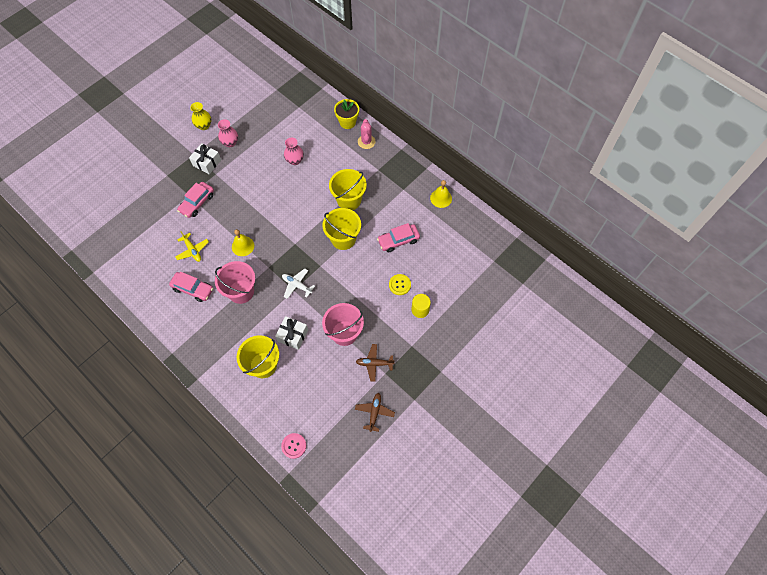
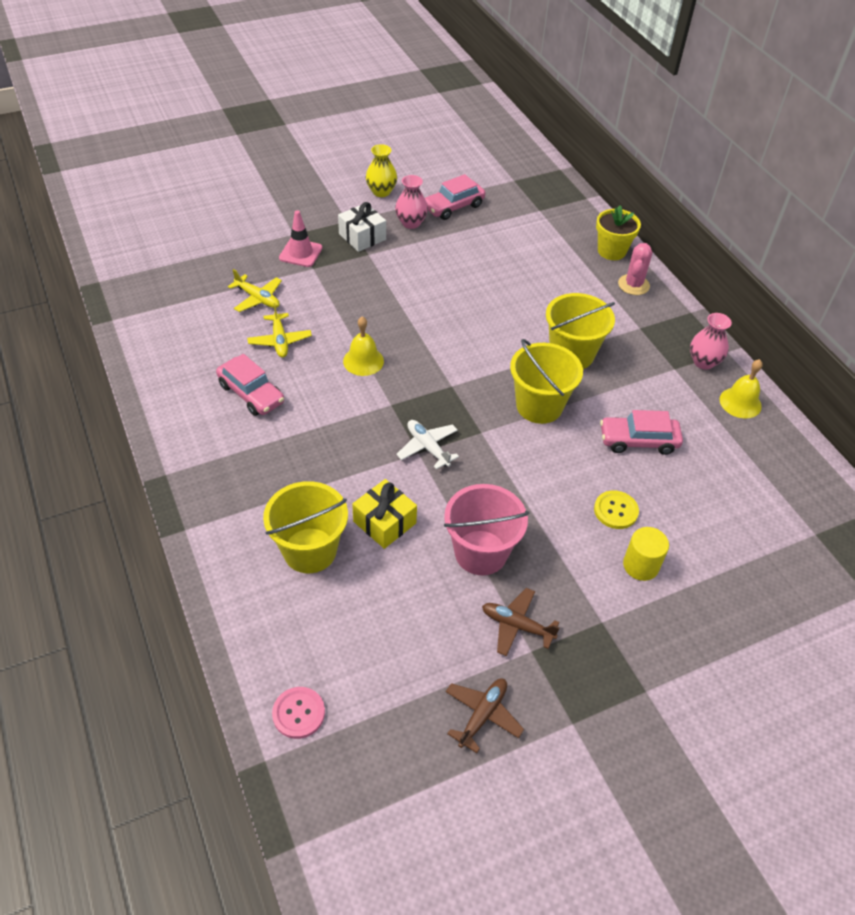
camera: 20 degrees right, 15 degrees down
(167, 227) = (257, 298): none -> yellow plane
(177, 187) = (300, 253): none -> pink traffic cone
(197, 203) = (320, 281): pink car -> pink car (453, 207)
(241, 291) = (328, 424): pink bucket -> none
(293, 335) = (384, 522): white gift -> yellow gift
(295, 160) = (503, 274): pink vase -> pink vase (703, 362)

